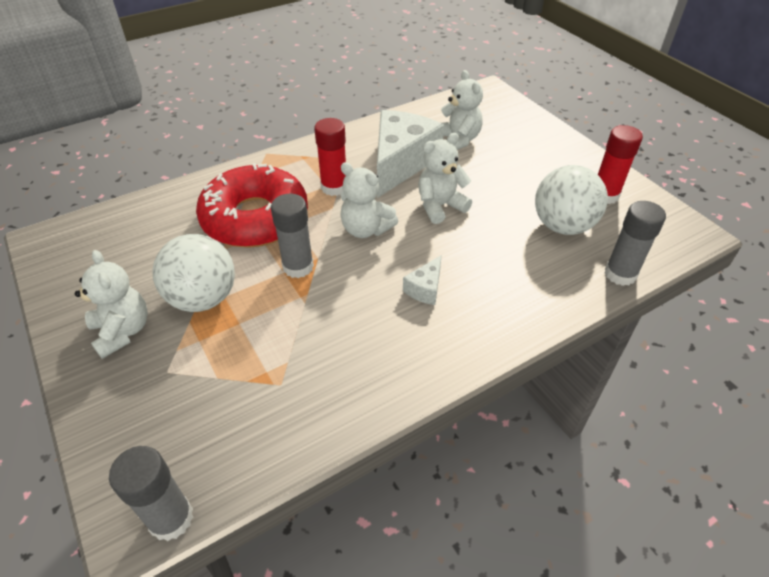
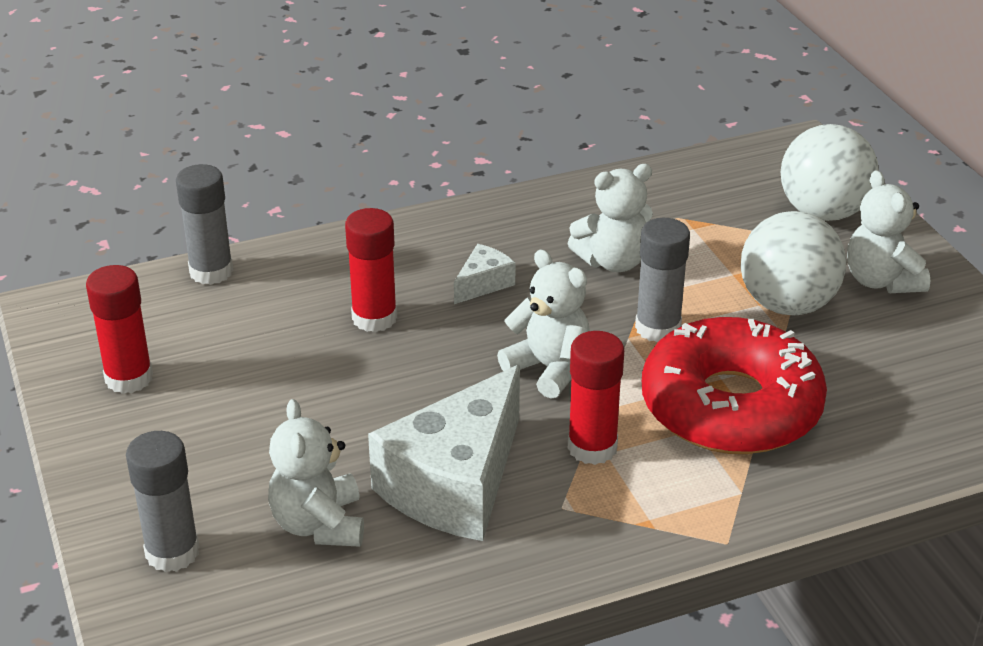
camera: 170 degrees left, 10 degrees down
(171, 518) = (769, 146): grey glue stick -> grey glue stick (172, 552)
(440, 206) = (416, 391): white teddy bear -> white teddy bear (613, 261)
(488, 251) = (374, 318): none -> red glue stick
(562, 226) = (238, 339): white ball -> white ball (823, 212)

